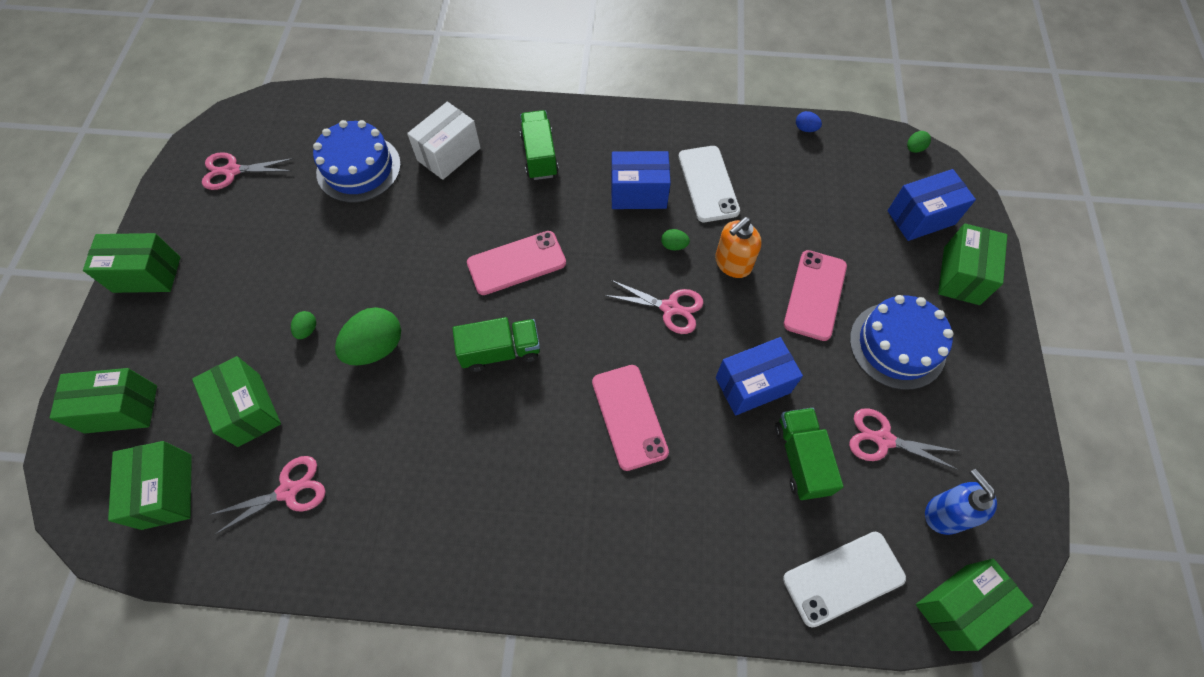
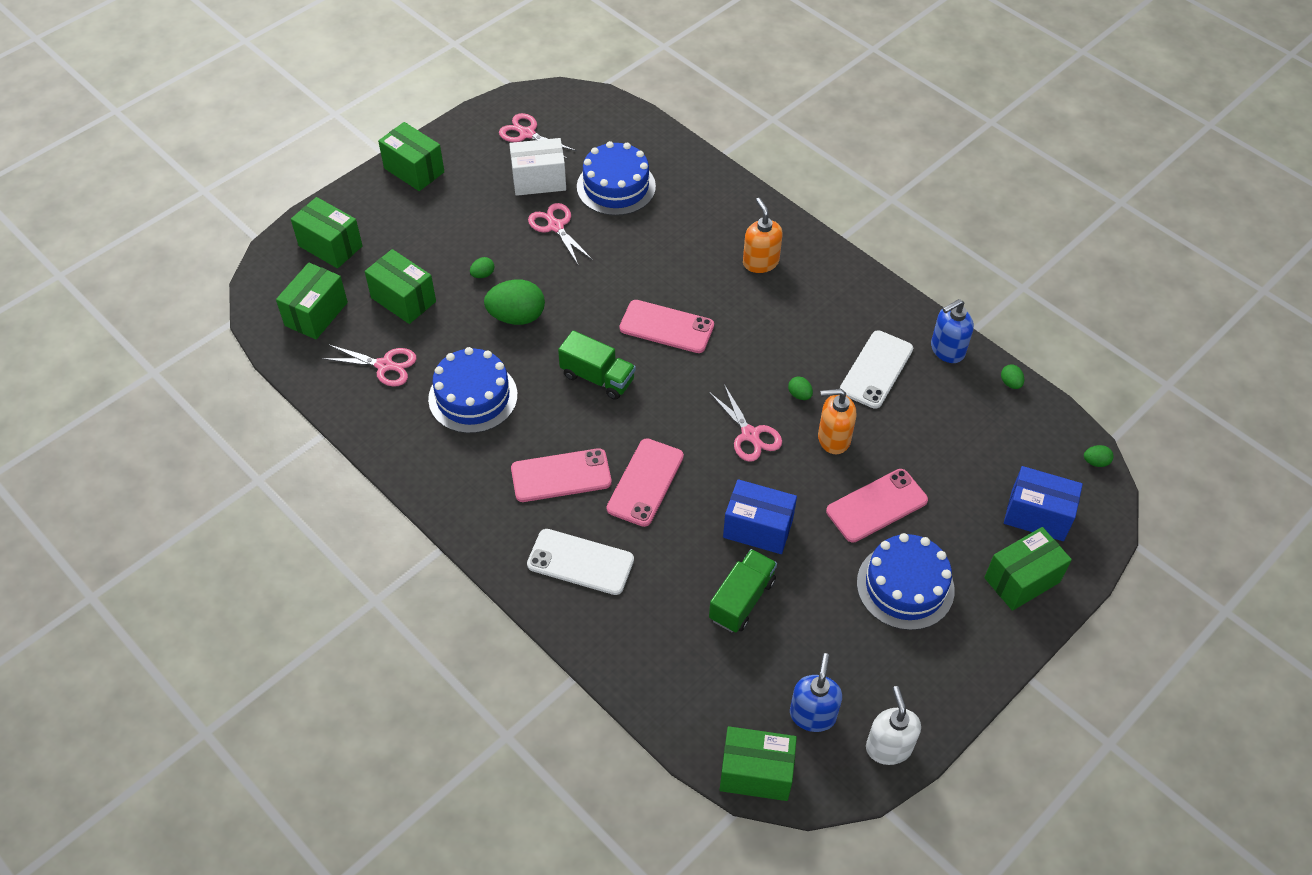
camera: 40 degrees right, 10 degrees down
(249, 409) = (403, 299): green box -> green box turned 60 degrees counterclockwise
(404, 456) = (473, 397): none -> blue cake
(449, 154) = (691, 218): white box -> white box (539, 180)
(539, 155) = (760, 262): green truck -> orange soap dispenser
(553, 468) = (561, 475): none -> pink phone
(638, 193) = (811, 339): blue box -> none
(740, 133) = (947, 350): none -> blue soap dispenser
(805, 129) = (1010, 383): blue egg -> green egg
(843, 578) = (691, 691): white phone -> white phone (580, 562)
(883, 439) = (819, 636): pink scissors -> pink scissors (556, 226)
(1018, 491) = (888, 747): none -> white soap dispenser

